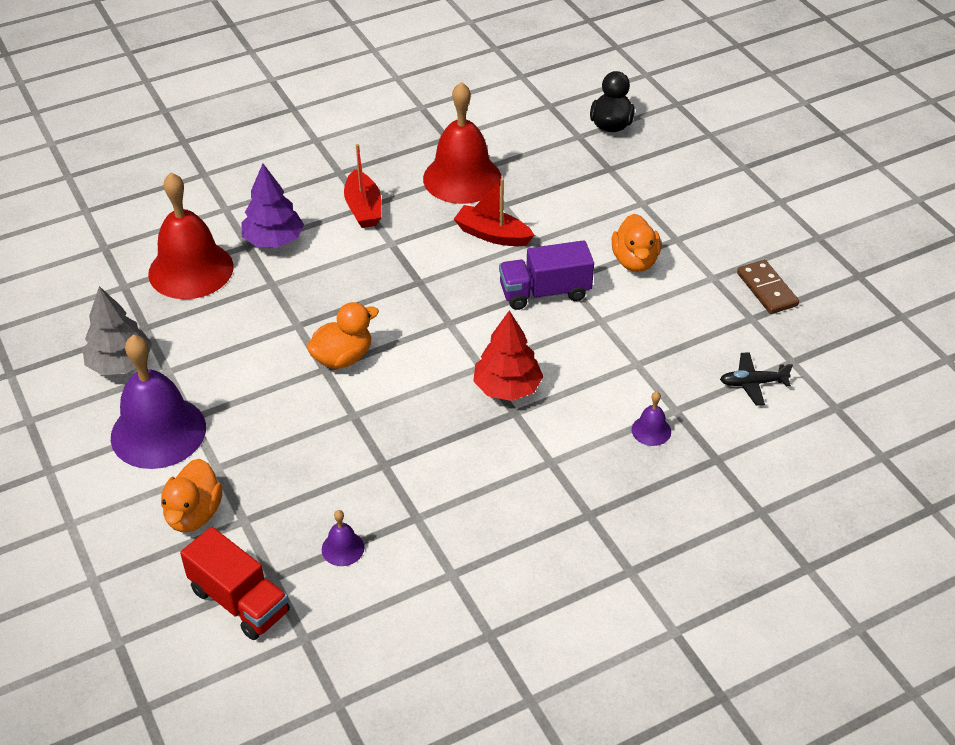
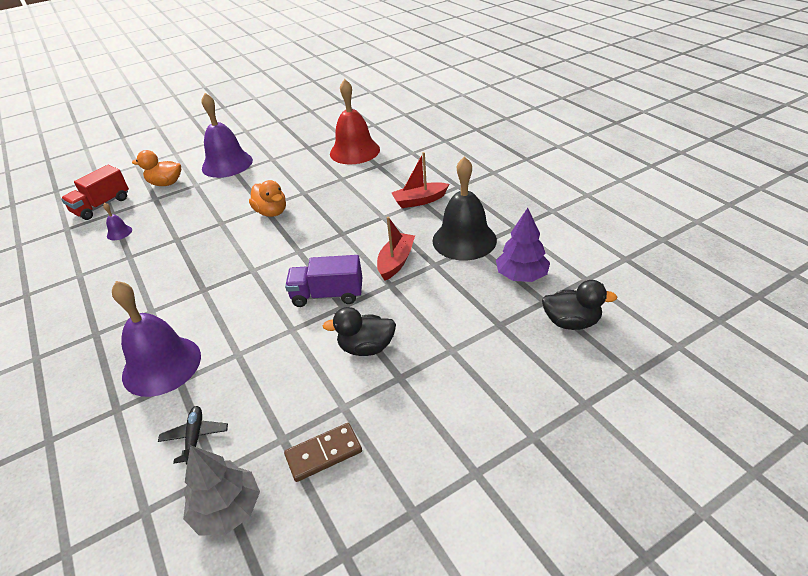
camera: 90 degrees right, 5 degrees down
(120, 364) = (280, 145): grey tree -> grey tree (227, 509)
(273, 240) = (383, 173): purple tree -> purple tree (521, 276)
(462, 178) = (464, 240): red bell -> black bell
(507, 388) = (228, 284): red tree -> none
(545, 292) = (327, 295): purple truck -> purple truck turned 75 degrees counterclockwise
(635, 261) = (366, 348): orange duck -> black duck
(651, 430) = (161, 365): purple bell -> purple bell, size x2.38

